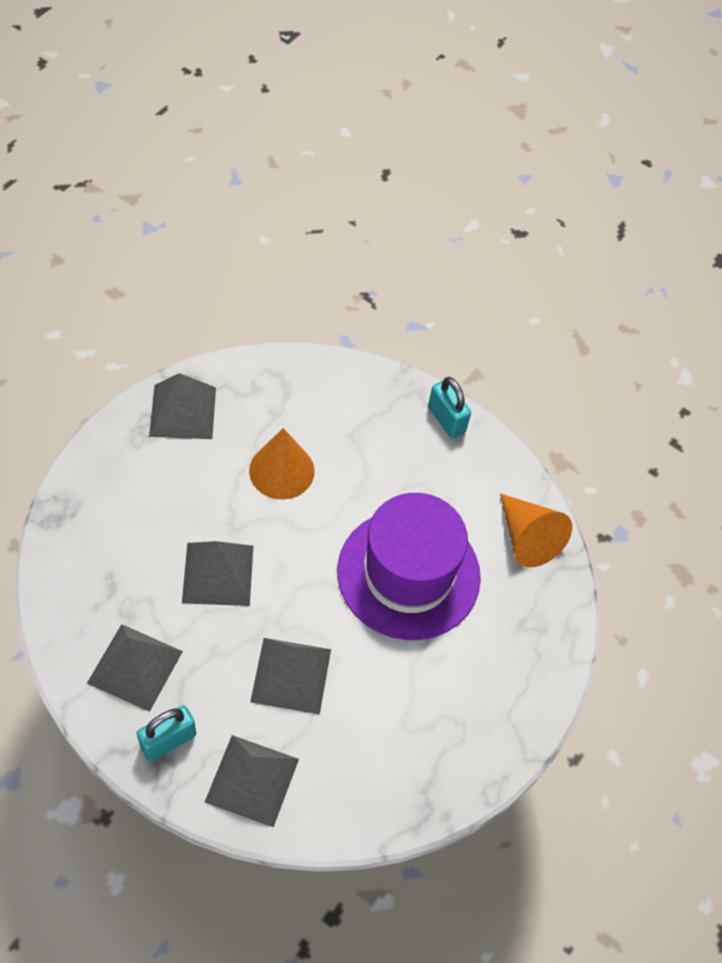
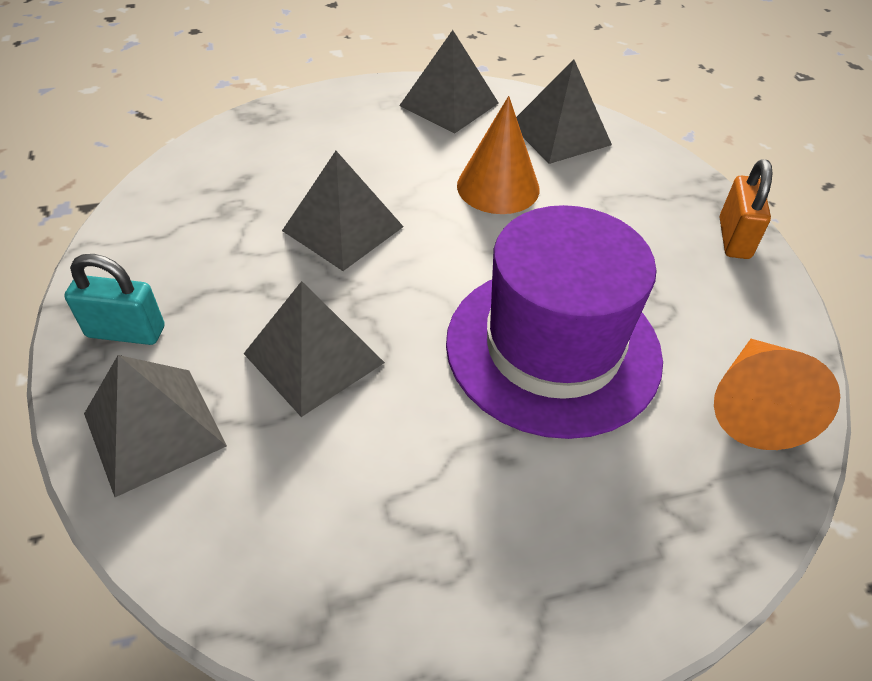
camera: 45 degrees right, 10 degrees down
(135, 666) = (178, 252): grey pyramid -> grey pyramid (560, 134)
(446, 420) = (734, 238): turquoise padlock -> orange padlock

